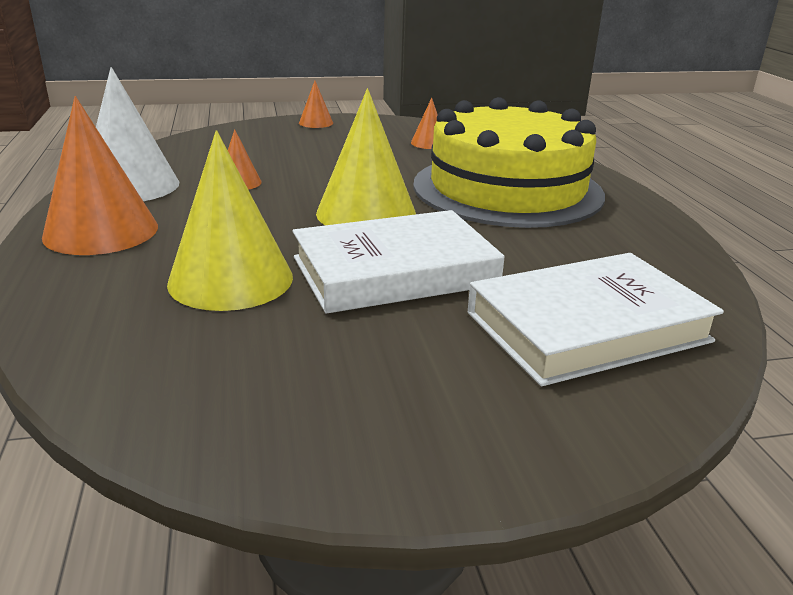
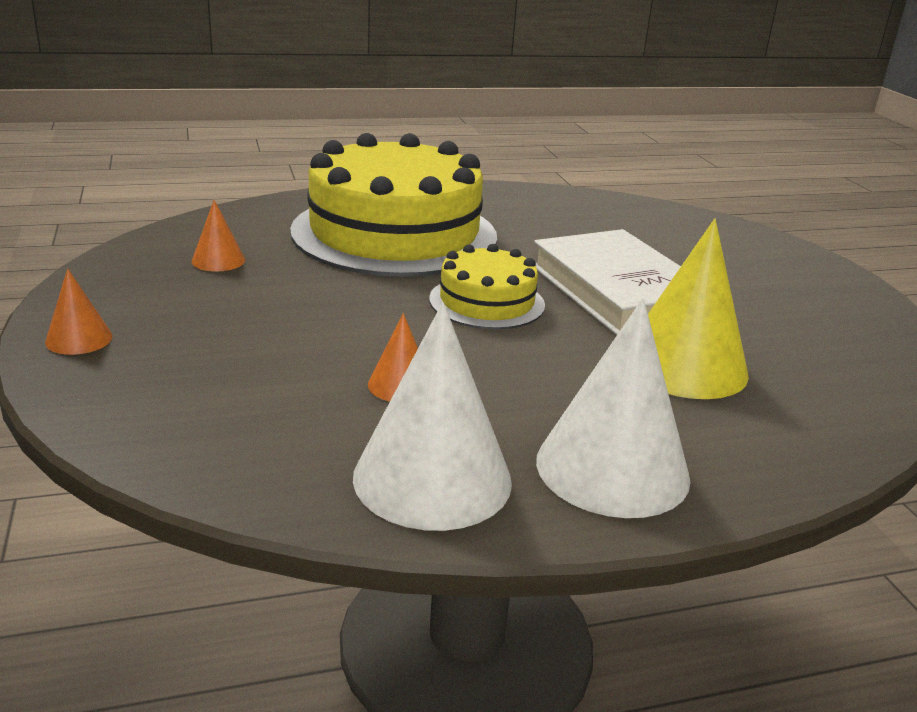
camera: 95 degrees left, 0 degrees up
(101, 231) = (612, 468): orange cone -> white cone
(366, 213) = (487, 302): yellow cone -> yellow cake
(587, 327) = (665, 235): white book -> none

